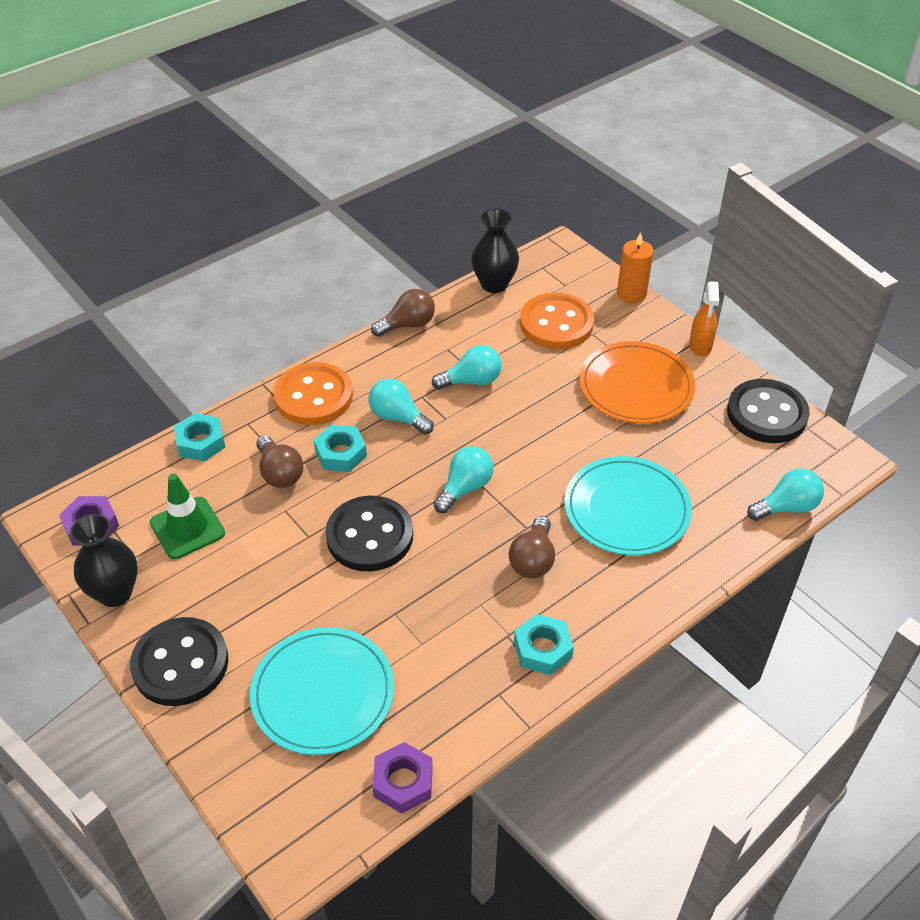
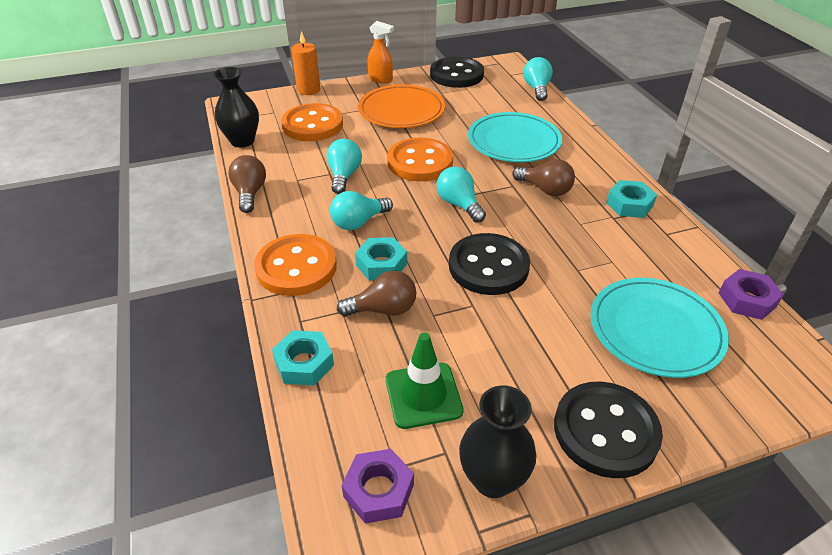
camera: 70 degrees left, 5 degrees down
(530, 434) = (420, 162): none -> orange button

